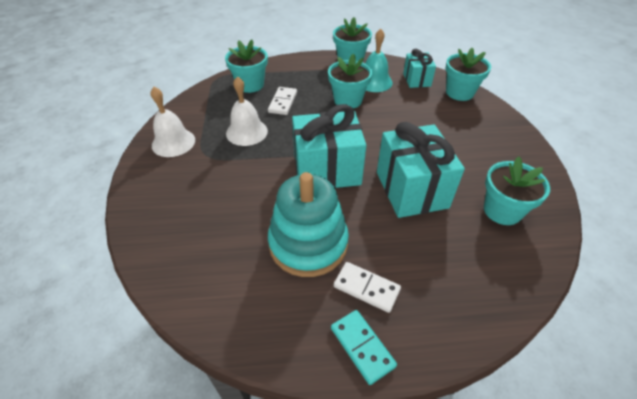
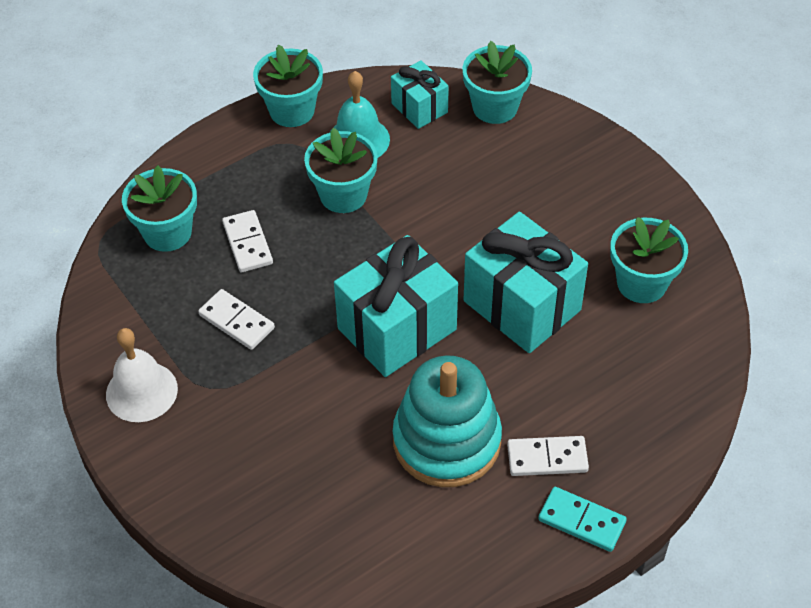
camera: 30 degrees left, 5 degrees up
(246, 132) = (236, 322): white bell -> white domino

